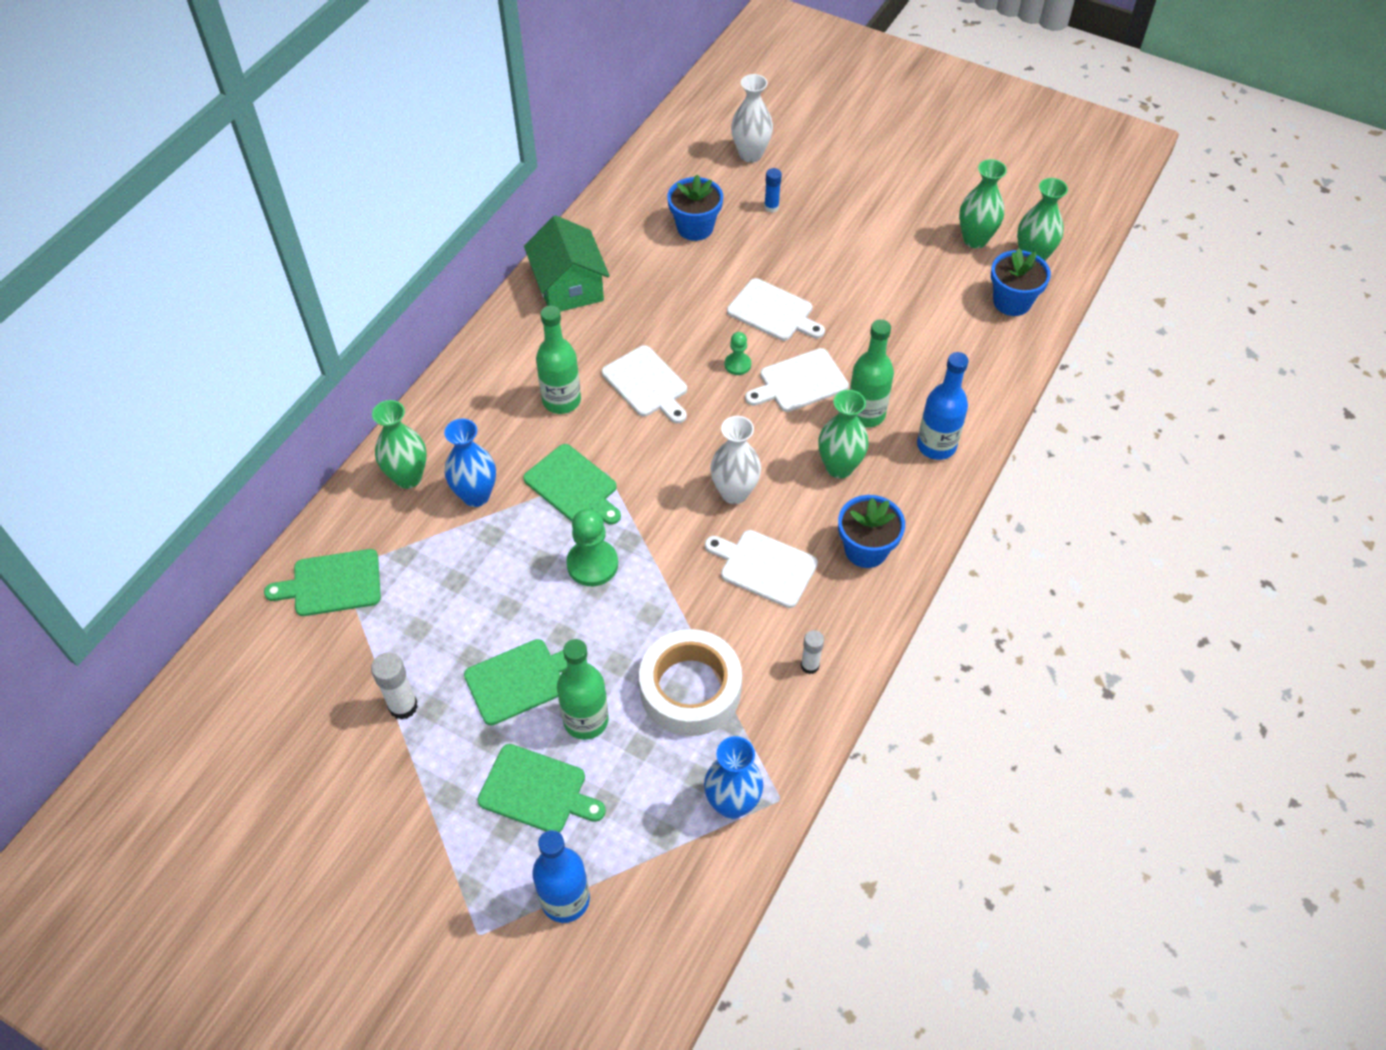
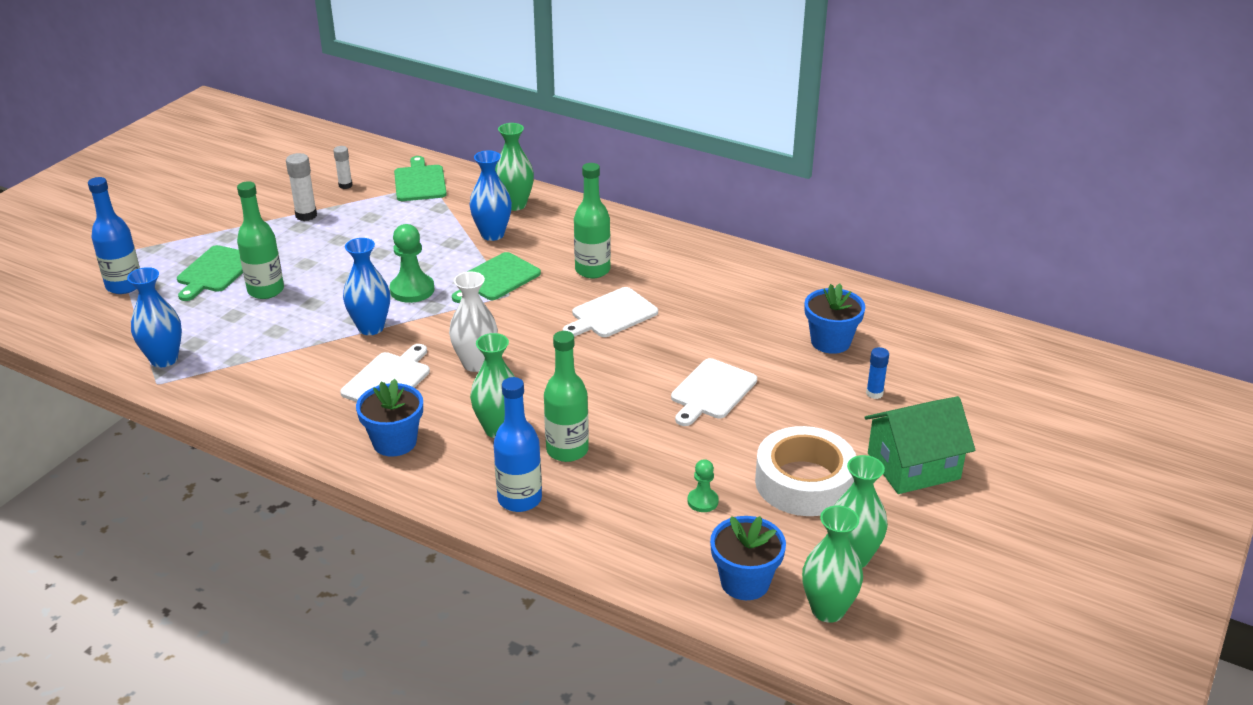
camera: 90 degrees right, 20 degrees down
(520, 680) = (312, 261): green cutting board -> none
(569, 287) = (734, 270): green house -> green house (913, 466)
(668, 596) = (371, 328): none -> blue vase
(690, 689) = (275, 339): white tape -> white tape (804, 482)
(737, 365) = (636, 367): green pawn -> green pawn (702, 501)
(750, 154) = (960, 380): white vase -> none
(800, 382) = (612, 407): white cutting board -> none
(810, 665) = (277, 403): white glue stick -> white glue stick (345, 185)

